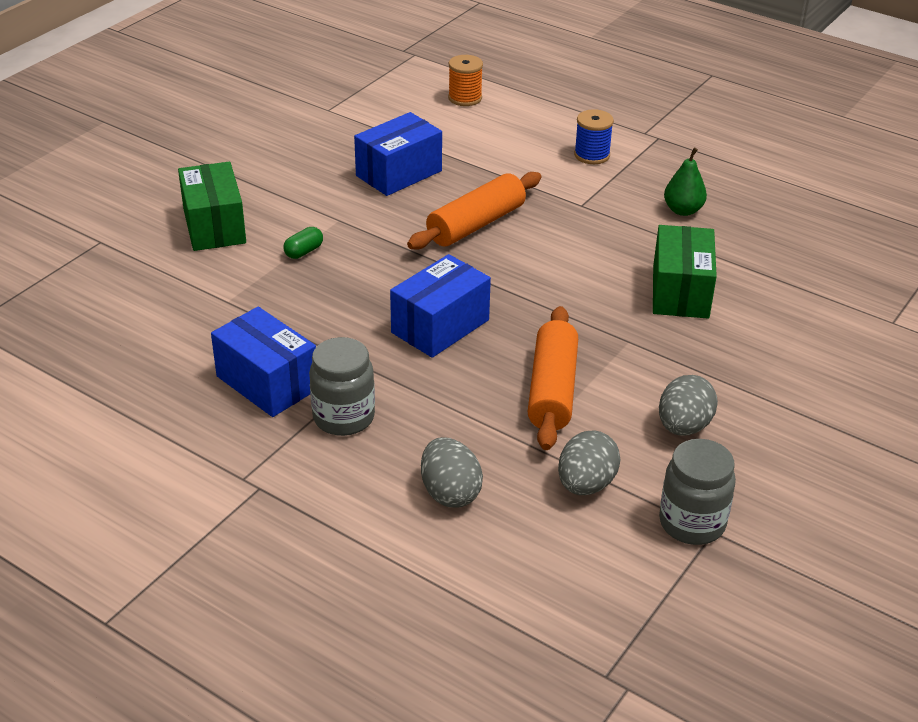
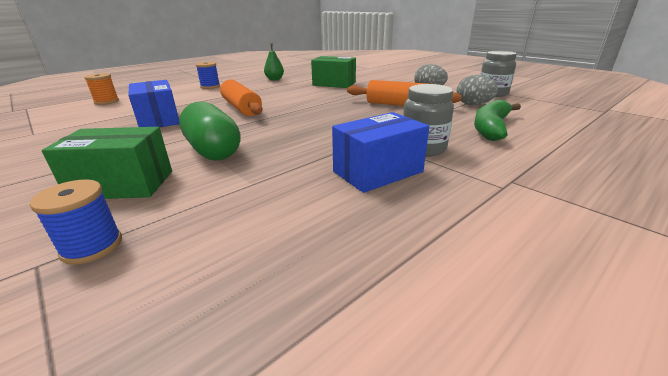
camera: 75 degrees left, 10 degrees down
(121, 254) = (92, 246): none -> blue spool
(304, 252) = (213, 150): green capsule -> green capsule, size x2.36
(440, 326) = (334, 120): blue box -> none
(450, 493) = (491, 128): grey egg -> green banana

